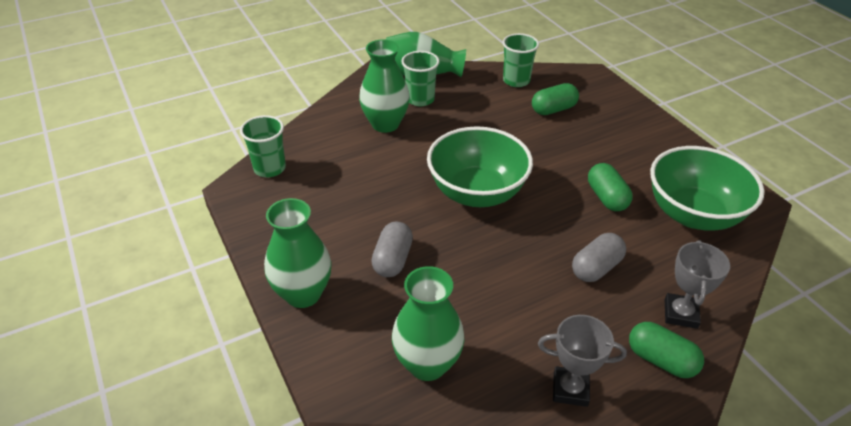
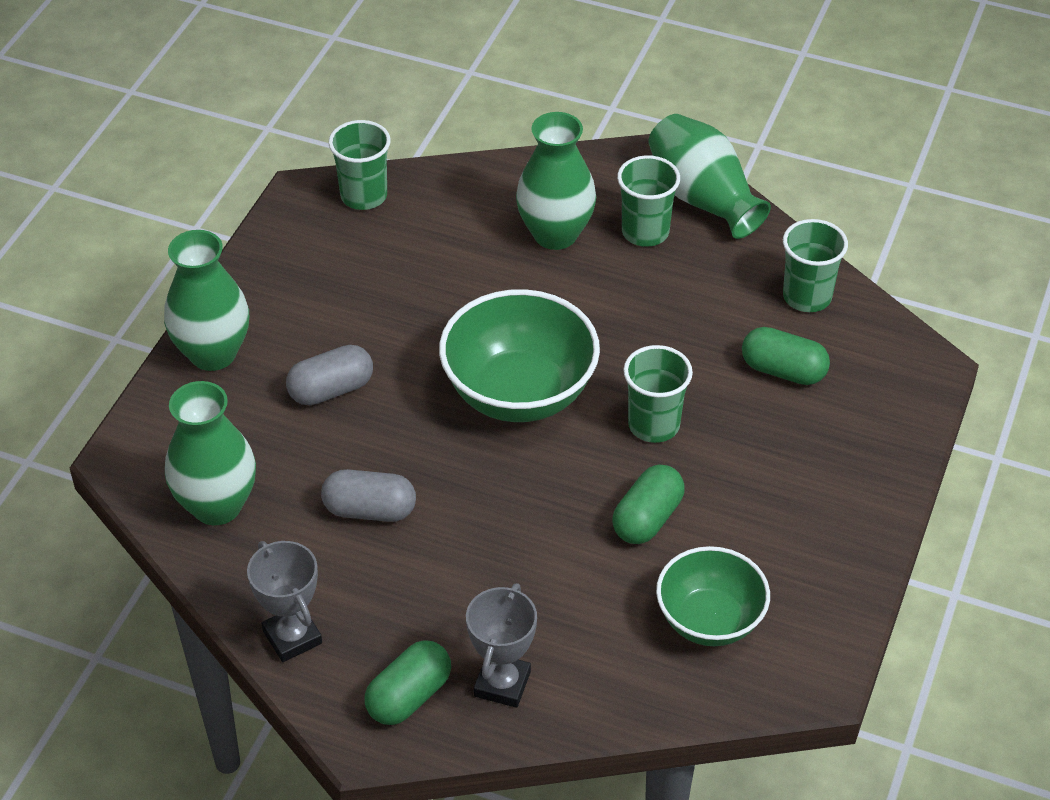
camera: 50 degrees right, 5 degrees up
(546, 162) = (654, 425): none -> green cup
(596, 268) = (501, 571): grey capsule -> grey capsule (370, 510)
(661, 360) = (409, 696): green capsule -> green capsule turned 45 degrees clockwise
(680, 314) = (502, 684): grey trophy -> grey trophy turned 45 degrees counterclockwise
(693, 214) = (709, 620): green bowl -> green bowl, size x0.65

